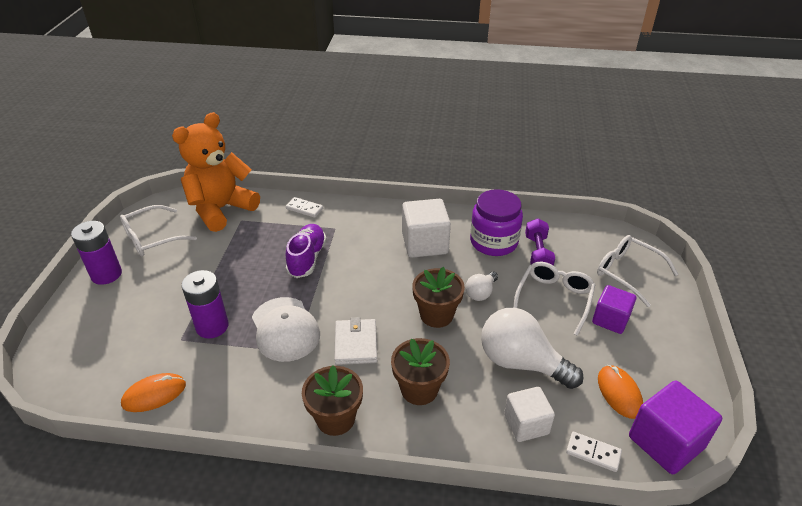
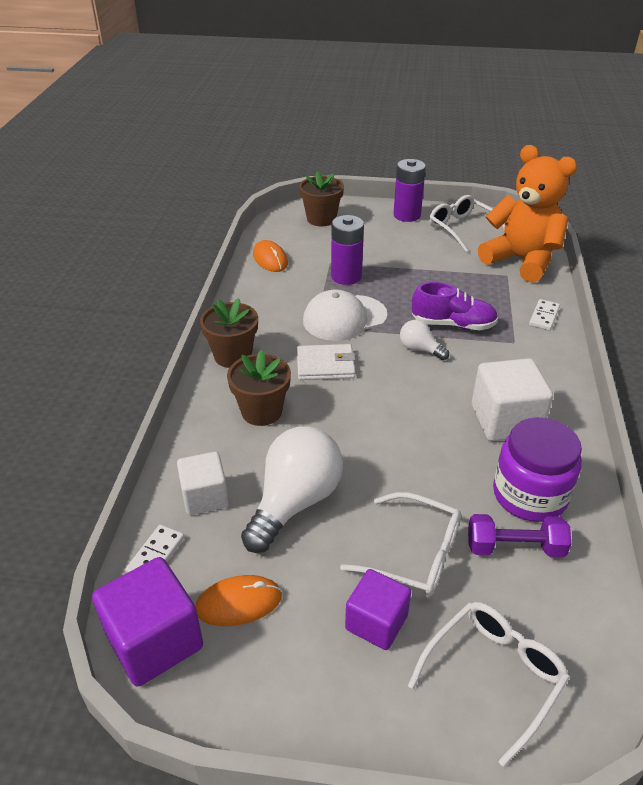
camera: 90 degrees right, 0 degrees up
(436, 315) = (372, 428): brown flower pot -> brown flower pot (321, 219)
(481, 293) = (416, 472): white light bulb -> white light bulb (420, 349)

